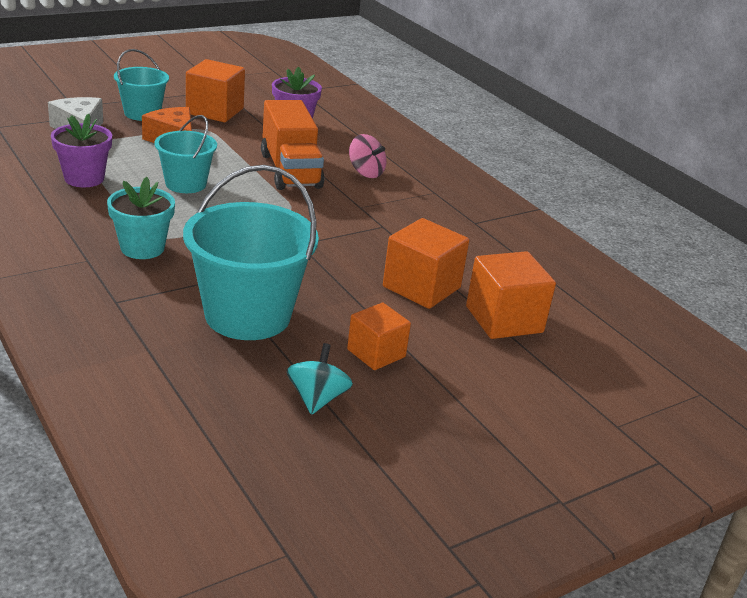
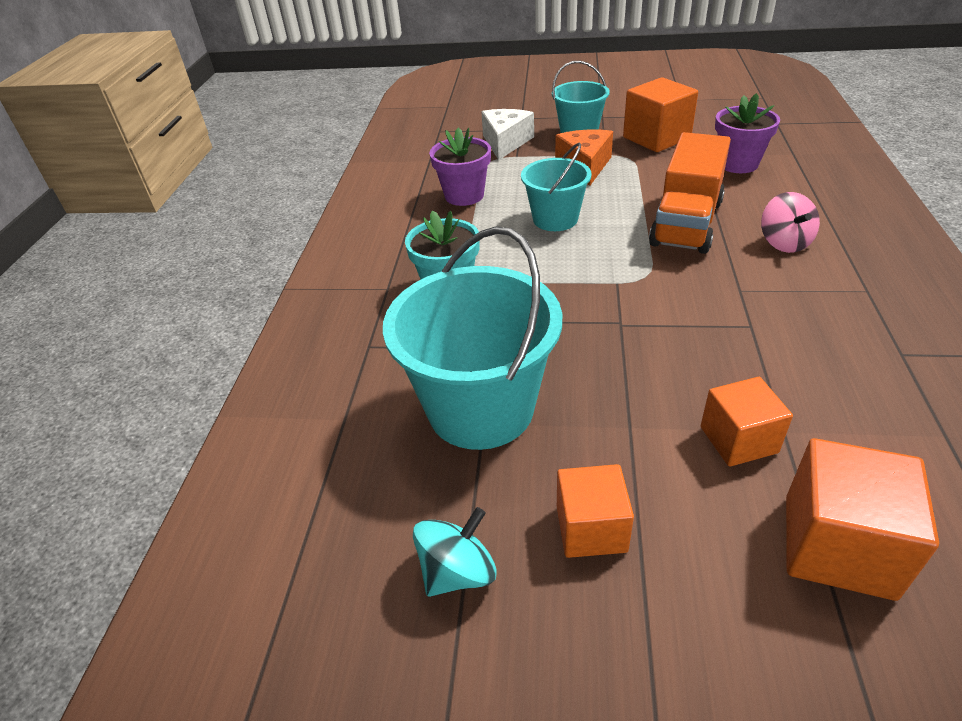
camera: 45 degrees right, 10 degrees up
(421, 287) = (738, 440): orange cube -> orange cube, size x0.66

